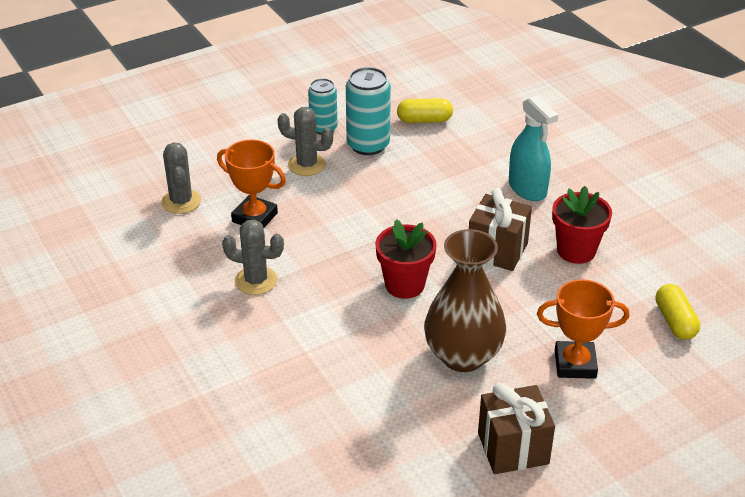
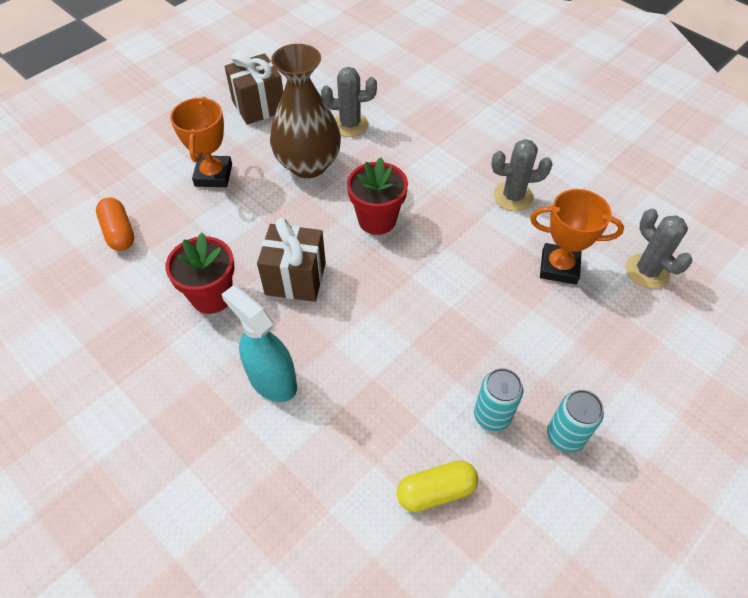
camera: 165 degrees right, 15 degrees up
(307, 165) = (549, 359): grey cactus -> grey cactus (350, 125)
(368, 145) = (492, 415): turquoise can -> turquoise can, size x0.65
(575, 364) = (213, 175): orange trophy -> orange trophy turned 75 degrees counterclockwise
(675, 321) = (119, 232): yellow capsule -> orange capsule

